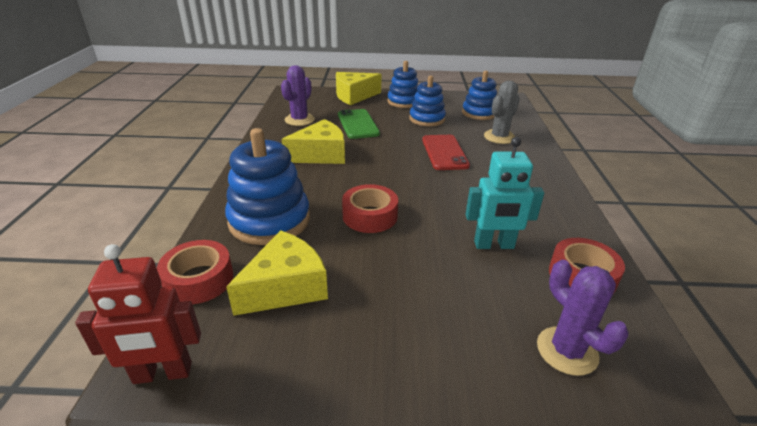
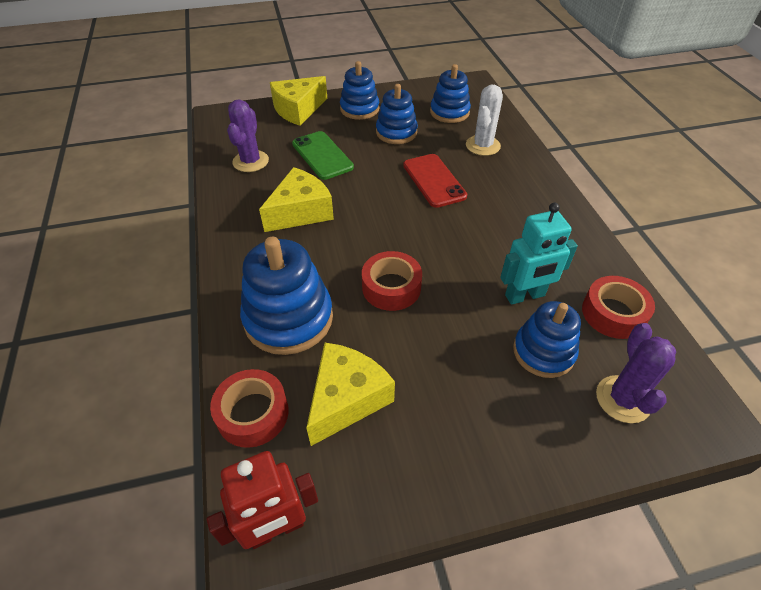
camera: 15 degrees left, 15 degrees up
(494, 292) = (543, 352): none -> blue stacking toy
(499, 137) = (483, 146): grey cactus -> white cactus
(567, 351) = (623, 399): purple cactus -> purple cactus turned 45 degrees clockwise

